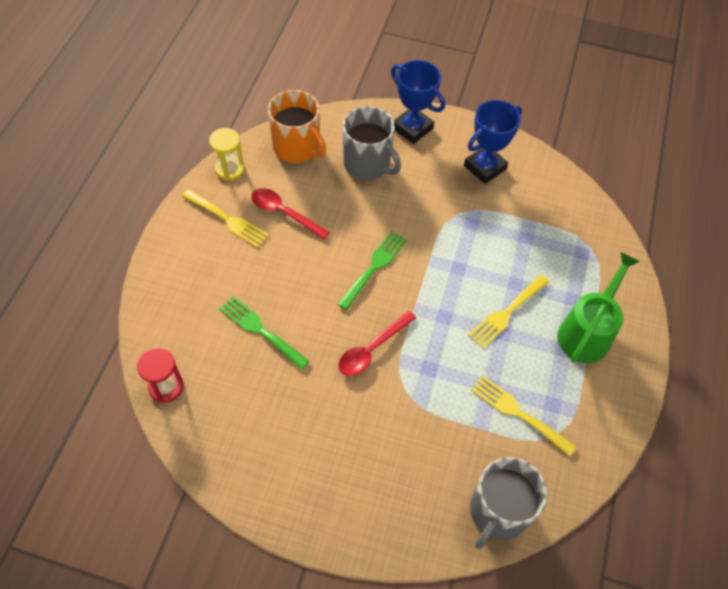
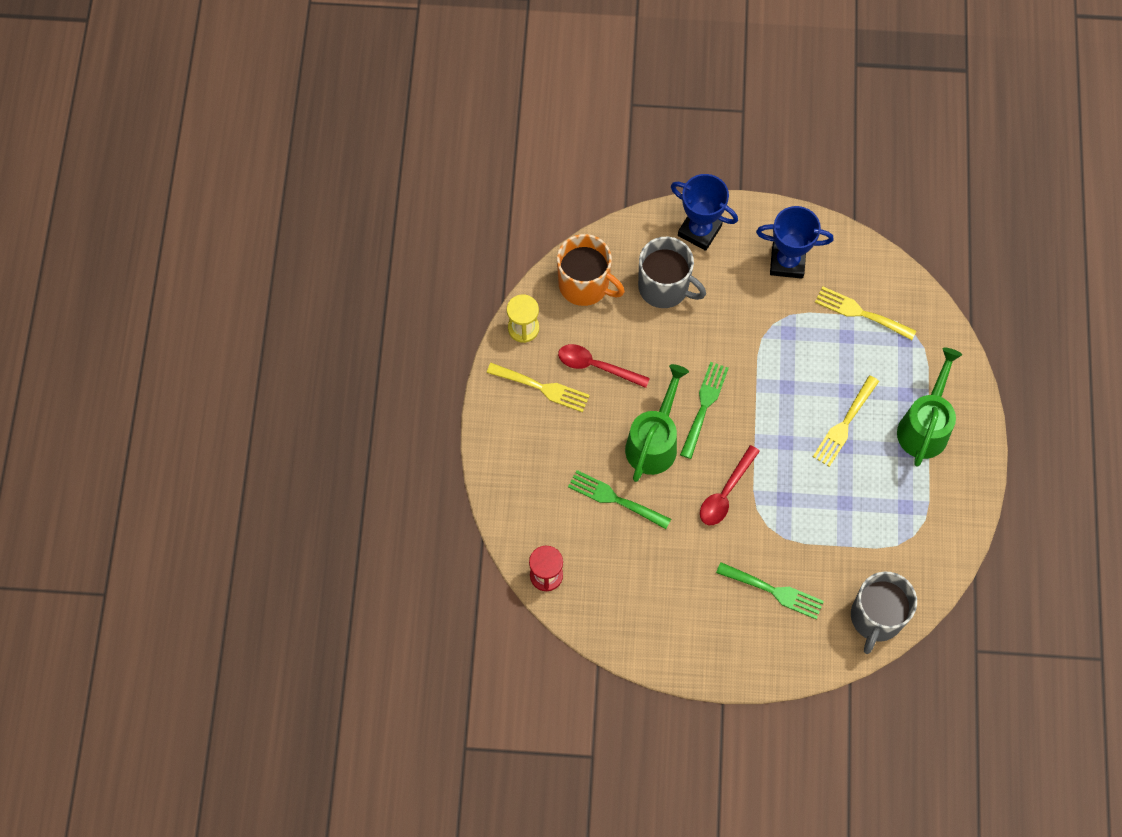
camera: 10 degrees left, 10 degrees up
(316, 287) = (654, 441): none -> green watering can
(394, 457) = (774, 591): none -> green fork
(485, 167) = (787, 262): blue trophy -> blue trophy turned 60 degrees clockwise
(518, 413) = (875, 523): yellow fork -> yellow fork (860, 313)

